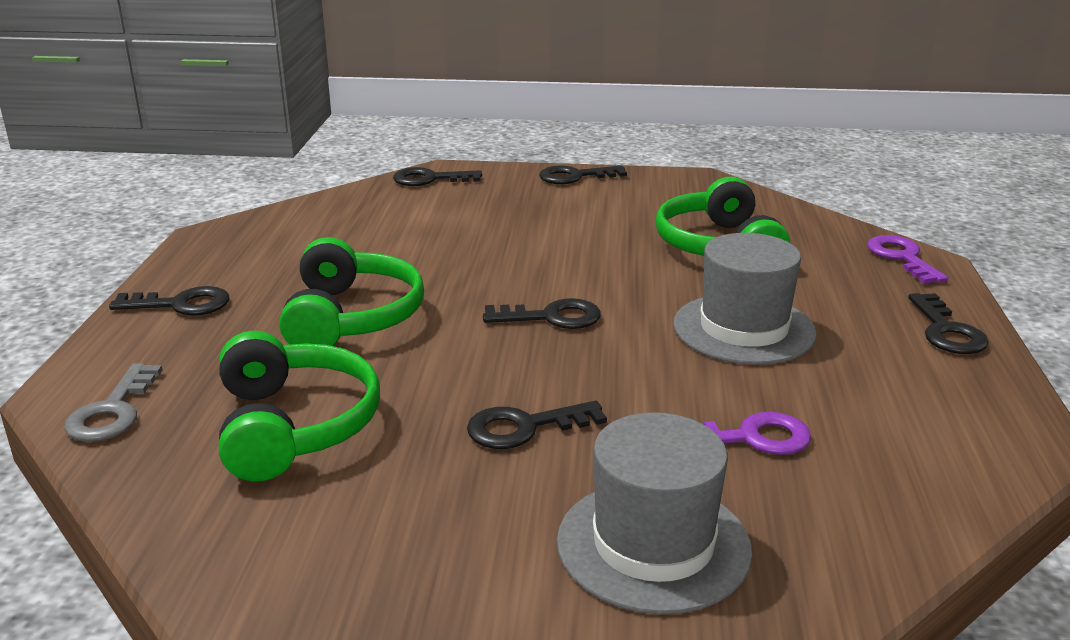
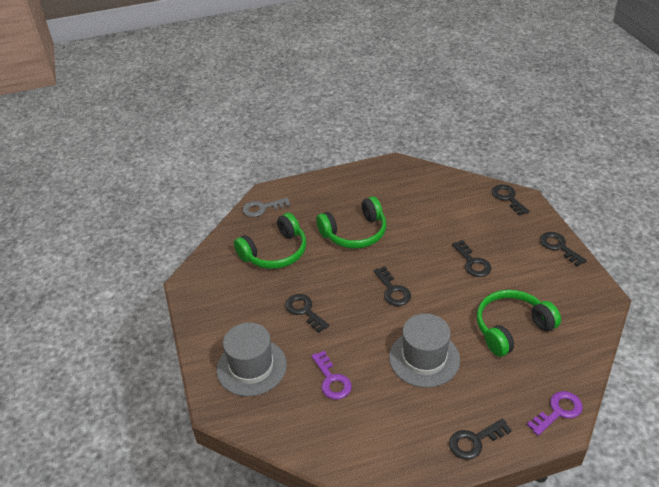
camera: 70 degrees right, 15 degrees up
(181, 304) = (336, 186): black key -> black key (472, 262)

